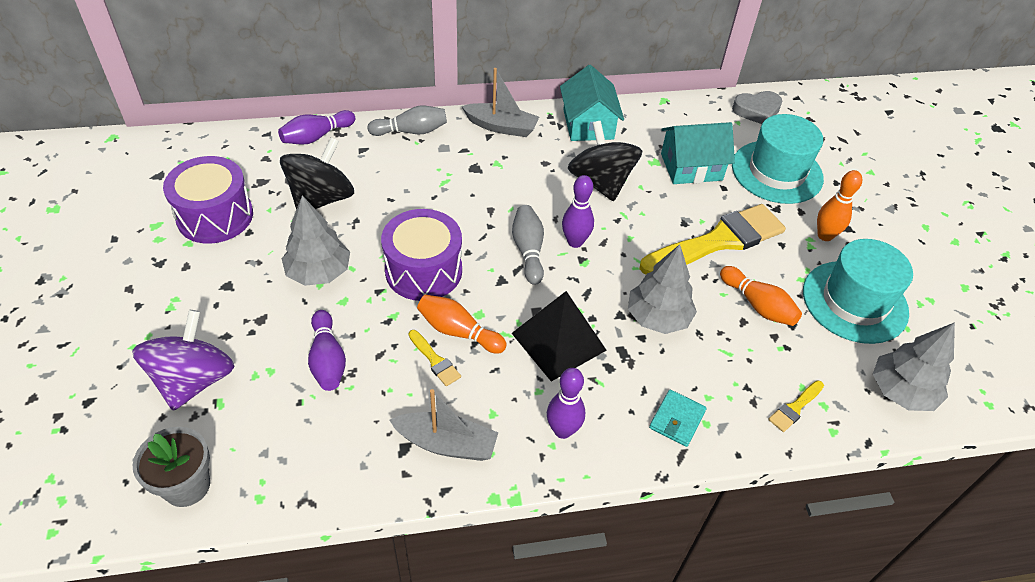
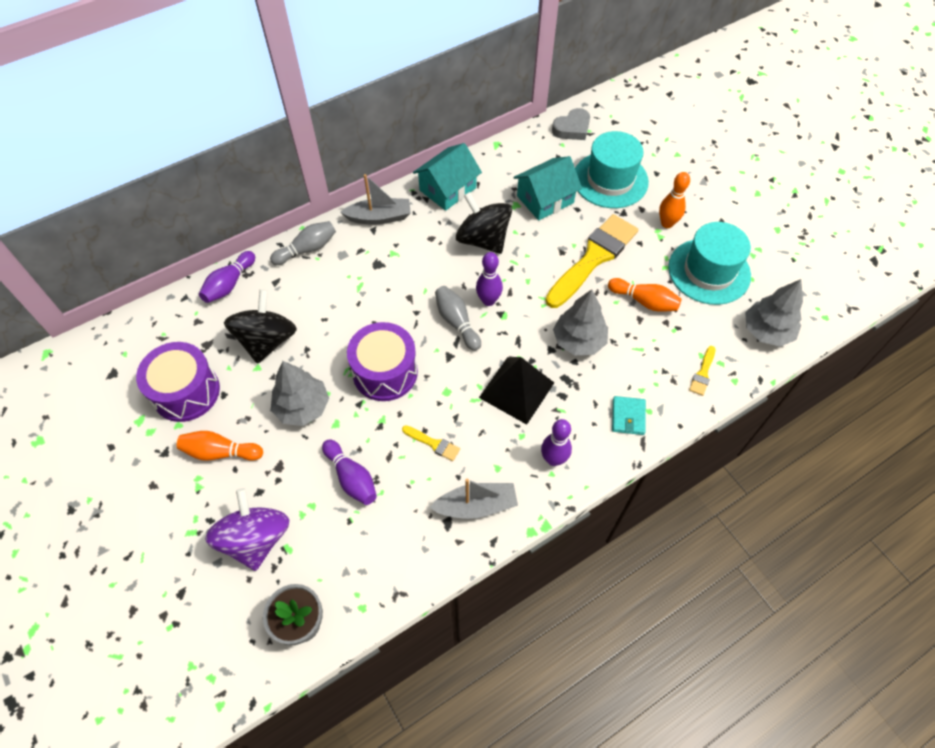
camera: 20 degrees left, 10 degrees up
(458, 332) = (439, 412): orange bowling pin -> orange bowling pin (220, 452)
(588, 124) = (447, 189): turquoise house -> turquoise house turned 75 degrees clockwise

